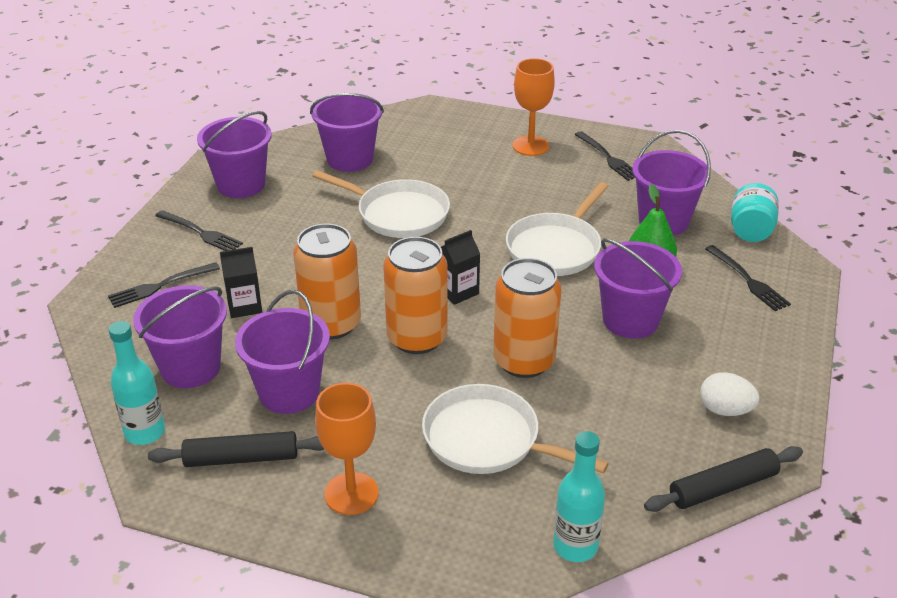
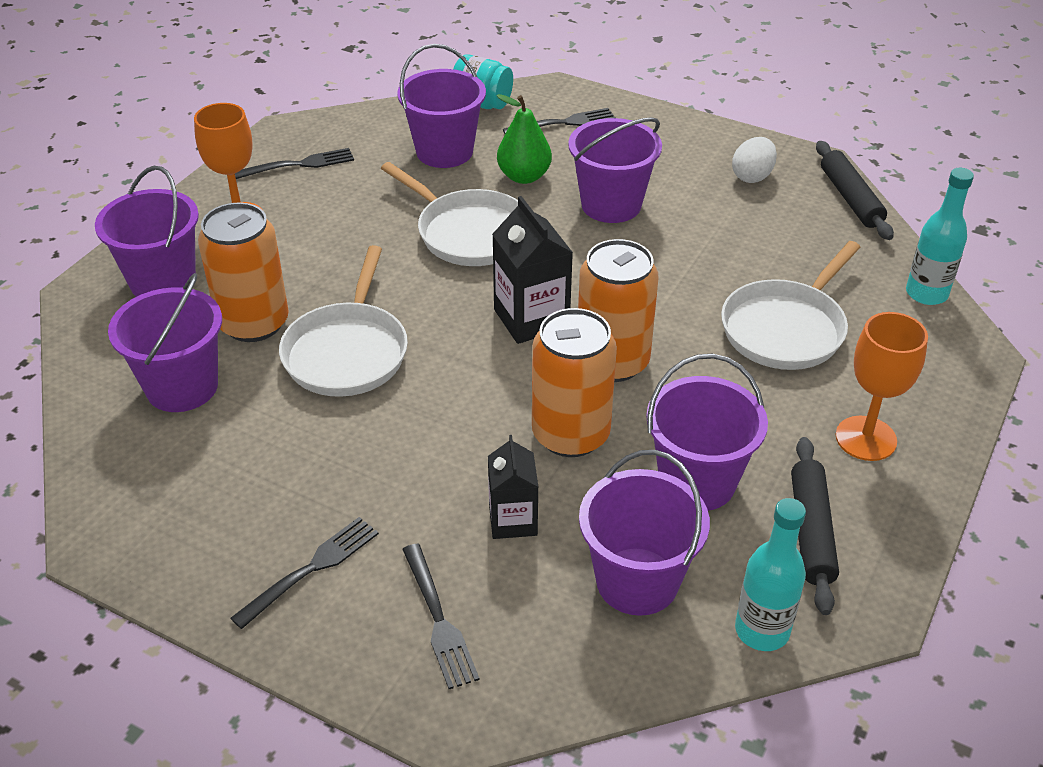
camera: 80 degrees left, 5 degrees up
(241, 185) = (193, 516): purple bucket -> purple bucket (163, 281)
(398, 214) = (347, 352): white pan -> white pan turned 150 degrees clockwise
(458, 291) = (531, 319): black carton -> black carton, size x1.53
(524, 361) = (665, 286): orange can -> orange can (254, 323)

